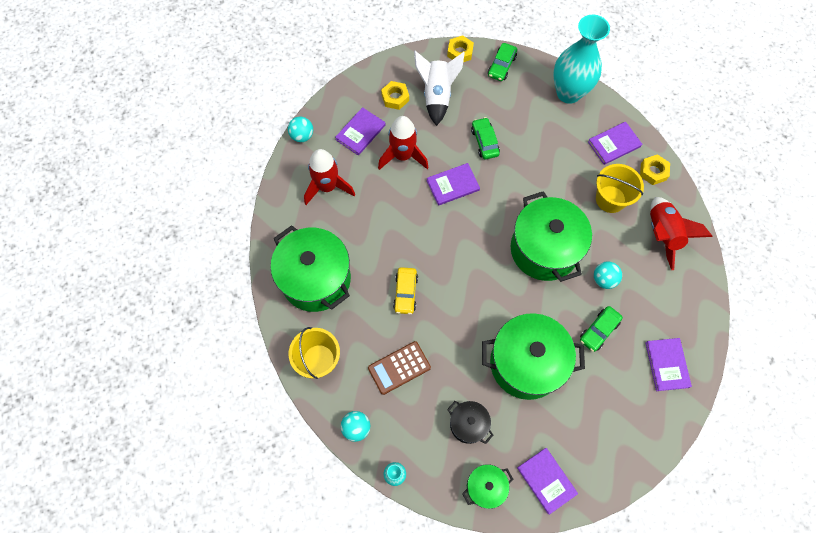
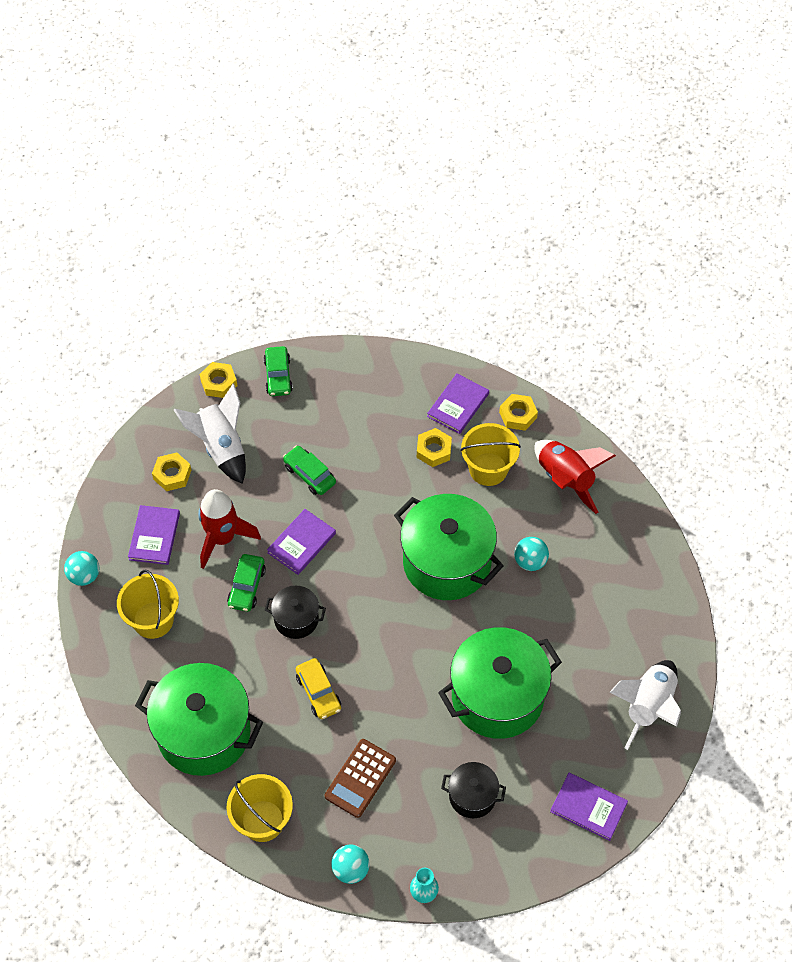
camera: 30 degrees left, 10 degrees down
(327, 187) = (153, 620): red rocket -> yellow bucket
(419, 235) = (296, 619): none -> black pot
(485, 487) = (528, 851): green pot -> none
(568, 93) = (374, 371): turquoise vase -> none
(579, 167) = (434, 450): none -> yellow nut
(599, 330) = (555, 619): green car -> green car (247, 587)
(632, 431) = (648, 706): none -> white rocket
(667, 365) = (645, 617): purple book -> none

